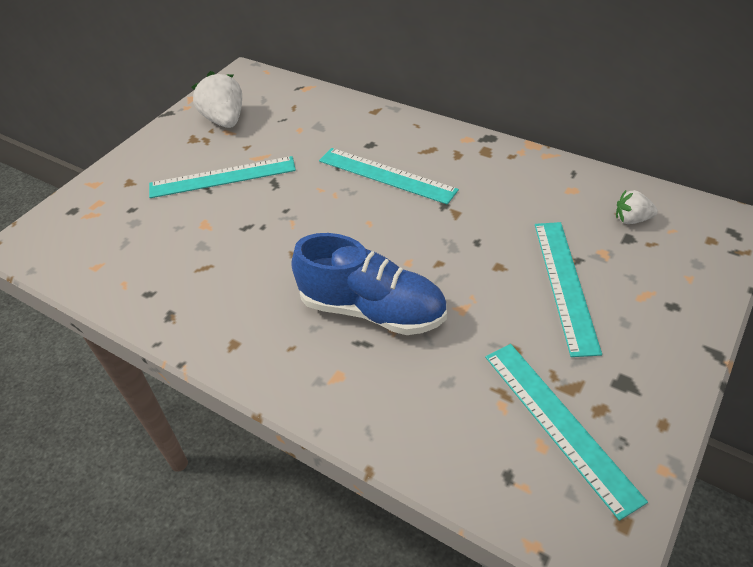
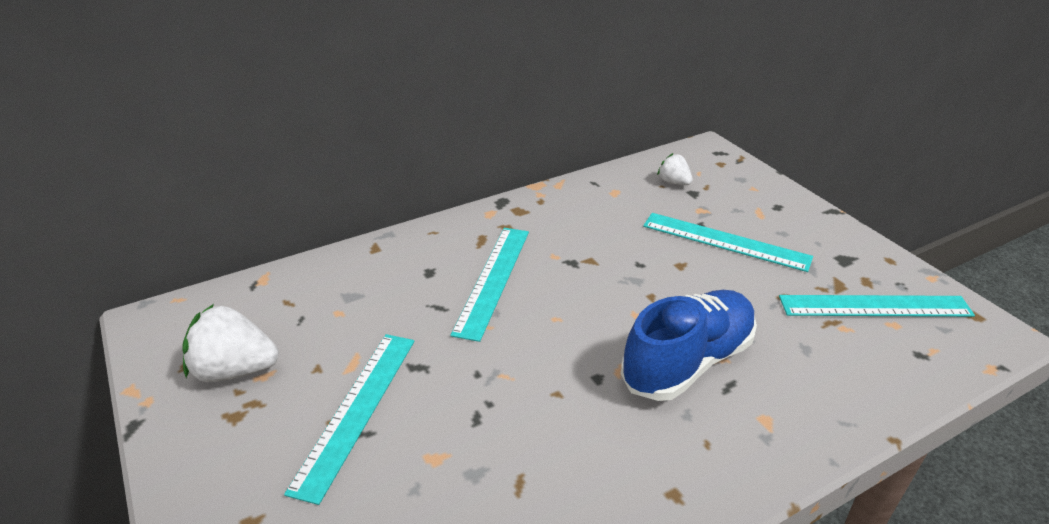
camera: 65 degrees left, 10 degrees down
(386, 175) = (493, 280): turquoise ruler -> turquoise ruler turned 45 degrees counterclockwise
(632, 219) = (674, 182): white strawberry -> white strawberry turned 105 degrees clockwise

